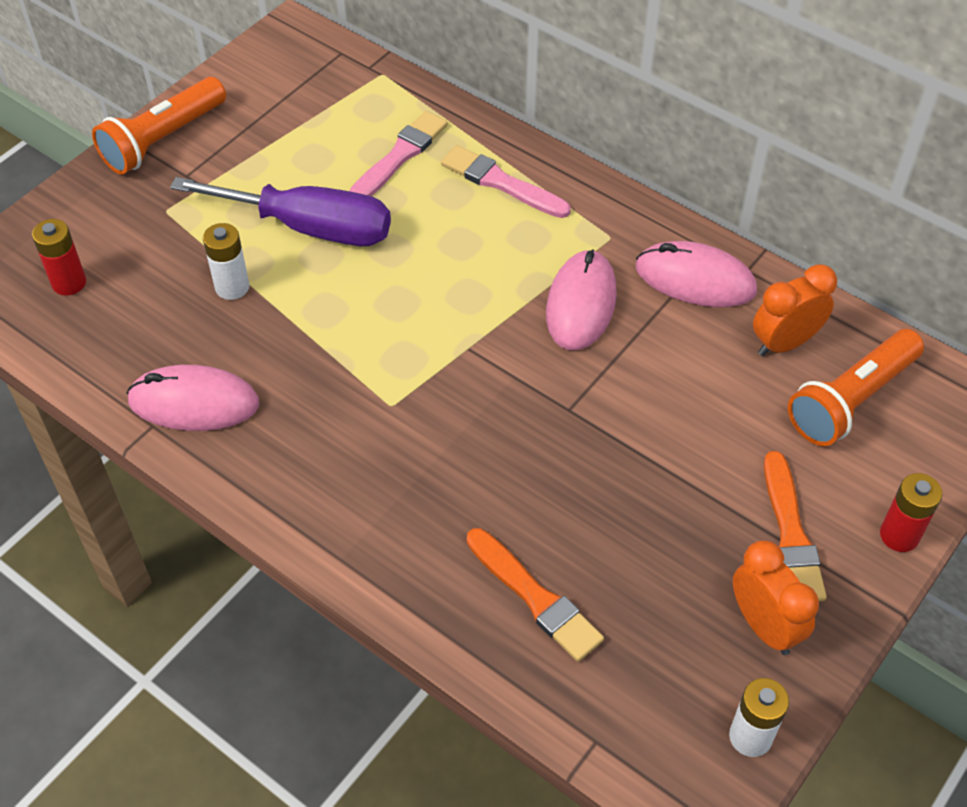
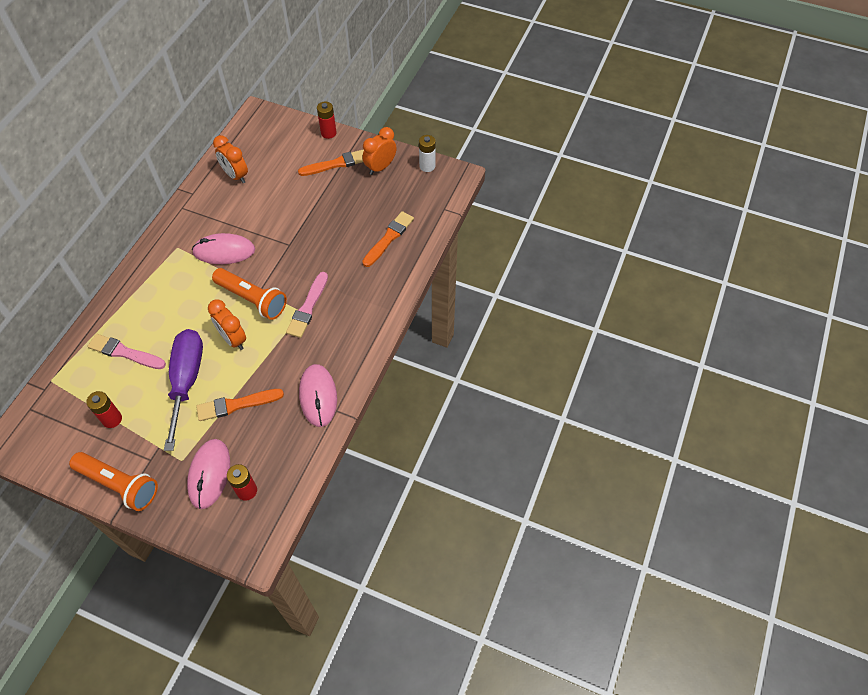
camera: 105 degrees left, 5 degrees up
(232, 287) = (237, 405): white battery -> orange brush
(279, 137) = (112, 419): none -> red battery
(369, 296) = (233, 339): none -> orange clock
(501, 183) = (142, 300): pink brush -> pink brush (308, 307)
(695, 279) = (201, 211): pink mouse -> pink mouse (209, 474)
(851, 400) = (264, 152): orange flashlight -> orange flashlight (252, 299)

